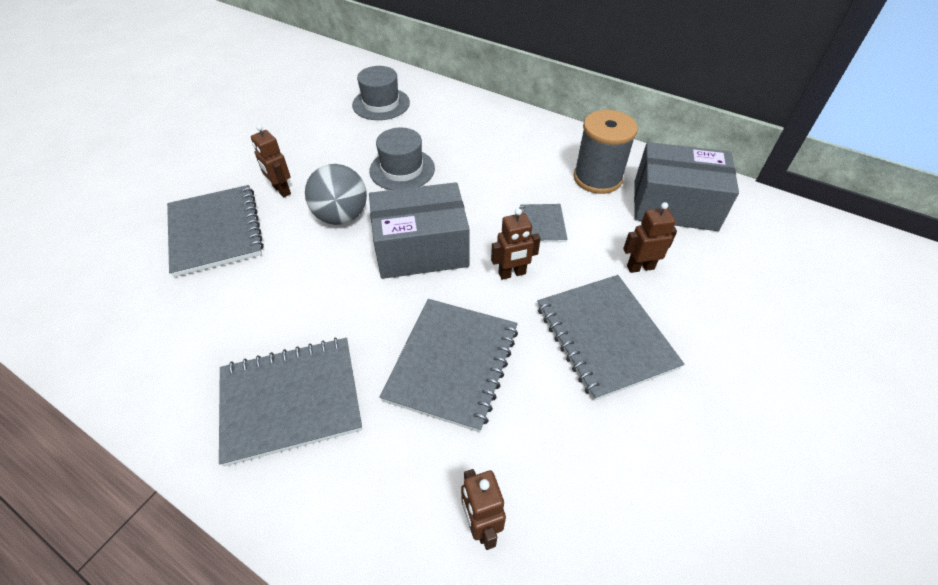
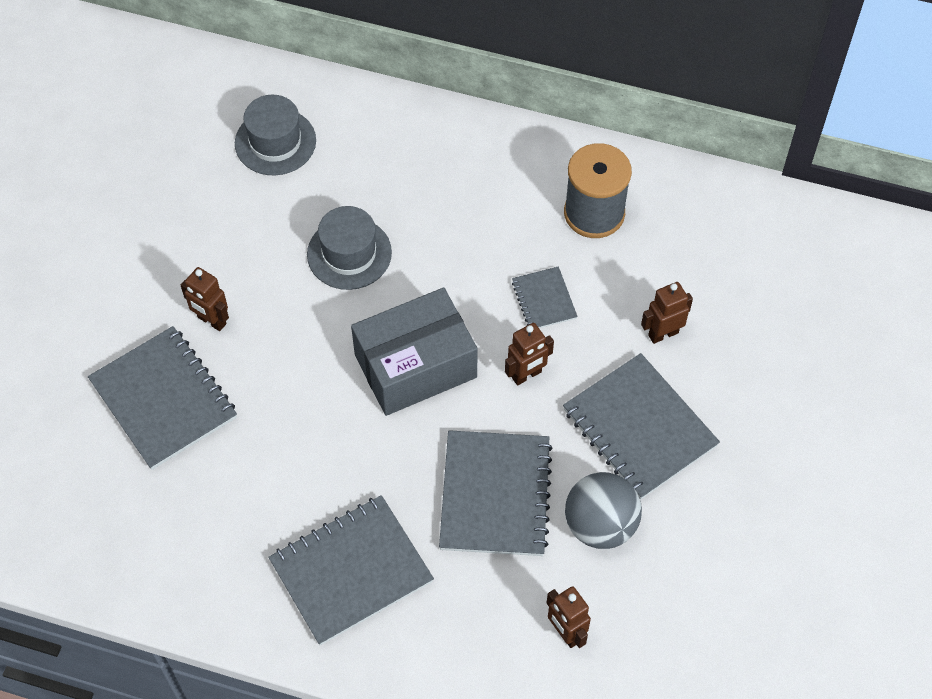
camera: 15 degrees left, 10 degrees up
(341, 216) = (304, 342): grey ball -> grey ball (600, 525)
(674, 205) = (690, 235): grey box -> none

